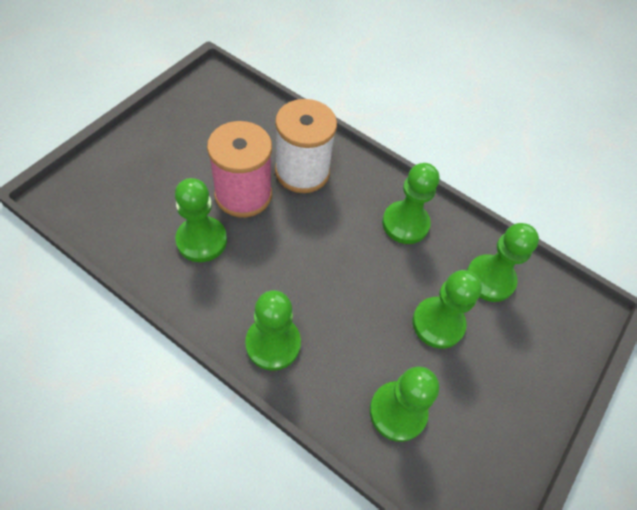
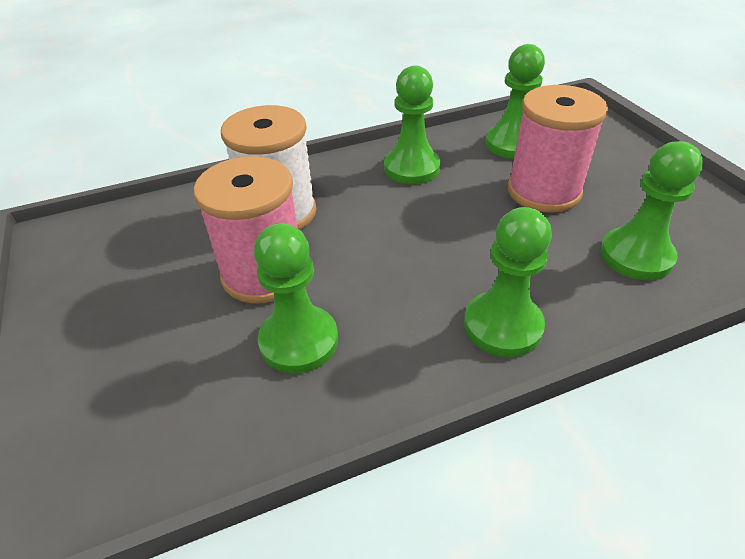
camera: 50 degrees left, 15 degrees down
(438, 323) = (543, 191): green pawn -> pink spool

